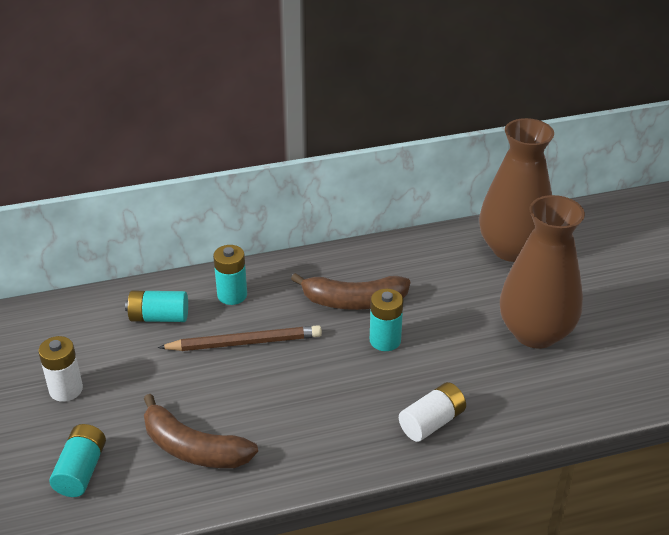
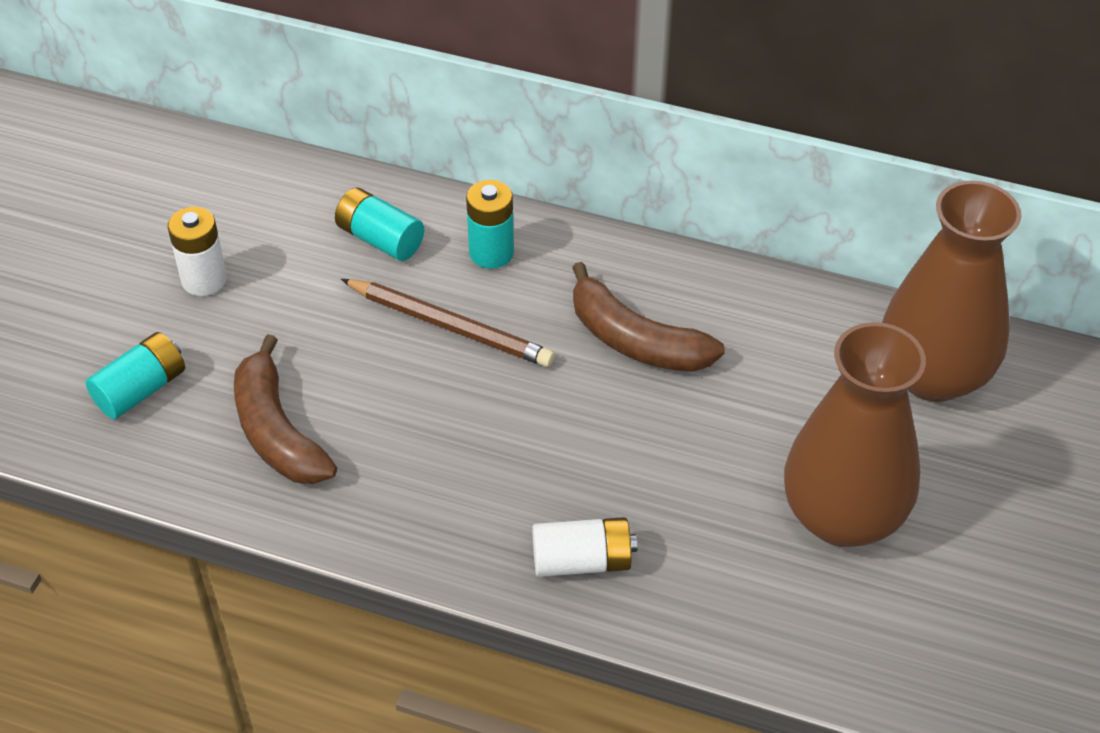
camera: 35 degrees right, 10 degrees up
(385, 340) = (626, 417): turquoise battery -> none

